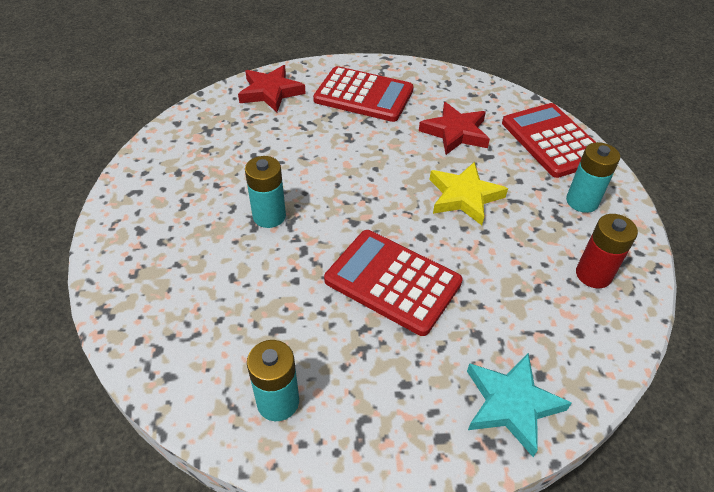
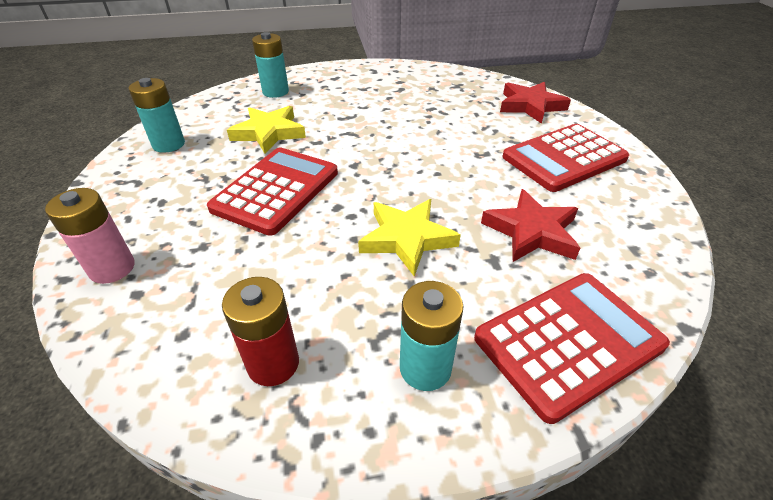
camera: 85 degrees right, 5 degrees down
(269, 216) = (355, 122): turquoise battery -> turquoise battery (275, 92)
(273, 294) = (269, 133): none -> yellow star
(363, 95) = (564, 158): red calculator -> red calculator turned 45 degrees clockwise
(511, 404) = (112, 268): turquoise star -> pink battery

